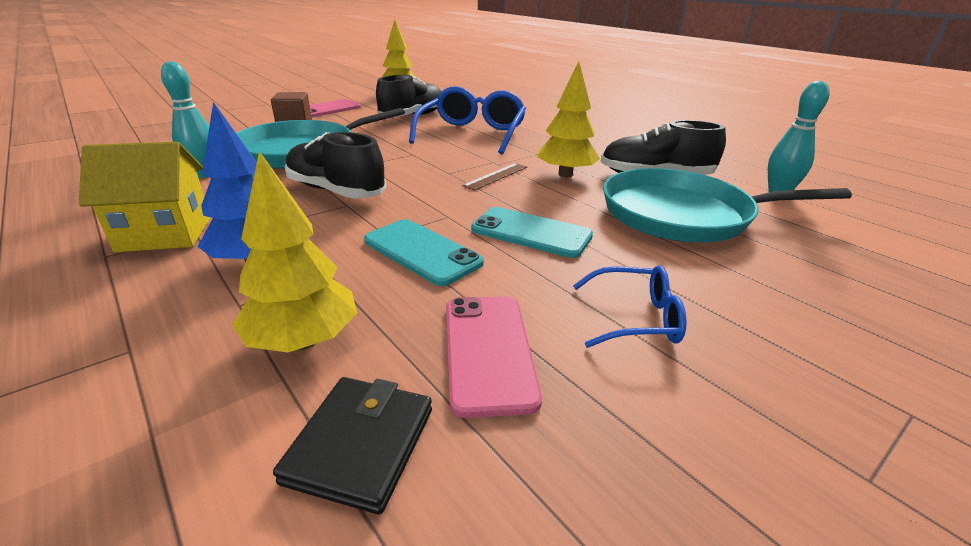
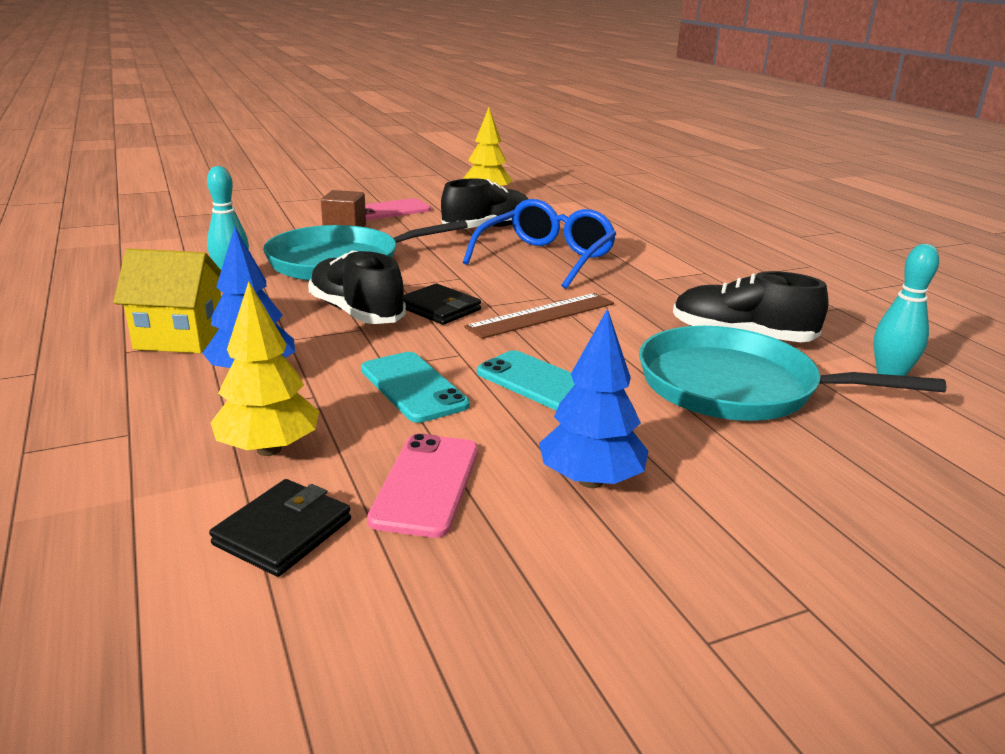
camera: 15 degrees right, 5 degrees down
(408, 180) = (439, 308): none -> black wallet
(496, 176) = (541, 315): brown ruler -> brown ruler, size x1.65
(565, 174) = (627, 322): yellow tree -> none
(634, 318) = (590, 481): blue glasses -> blue tree

